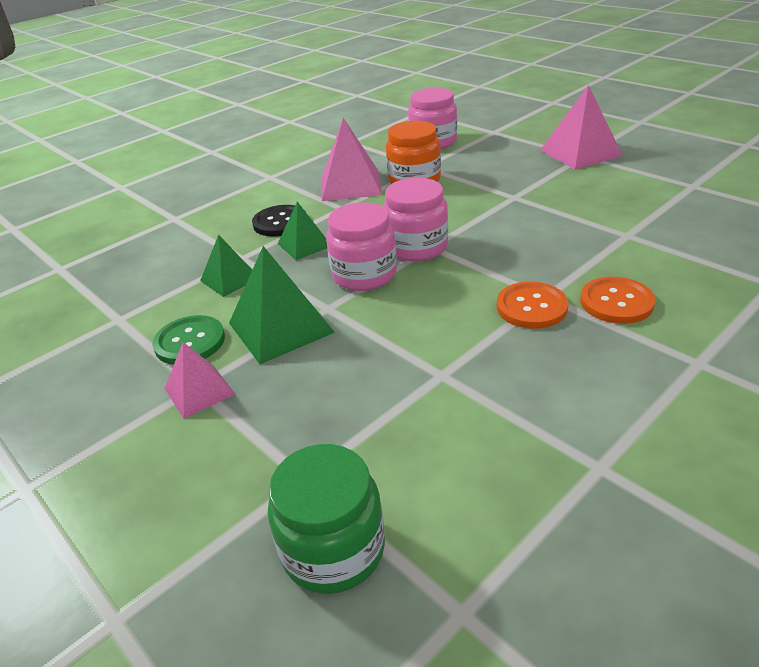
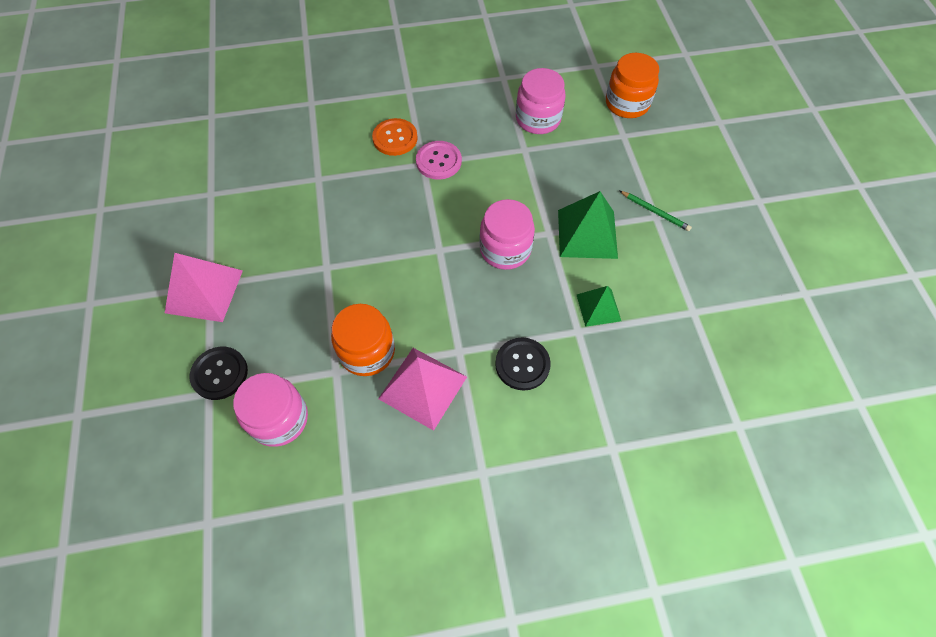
camera: 150 degrees left, 25 degrees up
(190, 342) = (649, 256): green button -> none
(199, 391) = (655, 212): pink pyramid -> green pencil
(304, 245) = (522, 315): green pyramid -> none
(333, 549) = (627, 103): green jar -> orange jar
(416, 247) = (449, 255): pink jar -> pink jar (538, 119)
(500, 138) = (219, 374): none -> black button
(531, 307) = (438, 161): orange button -> pink button

